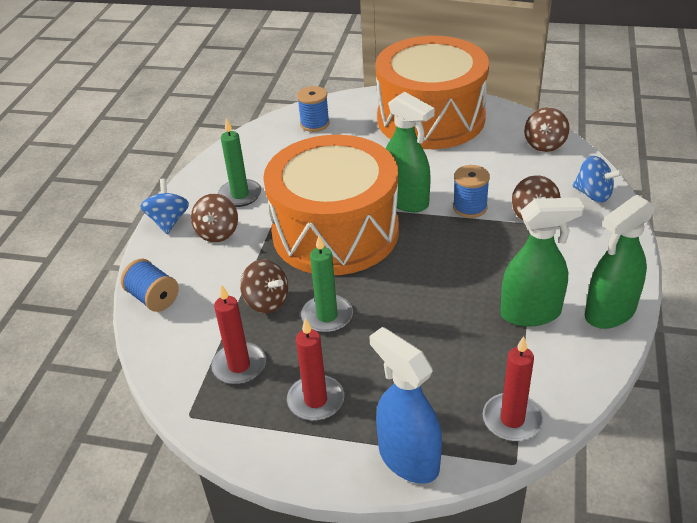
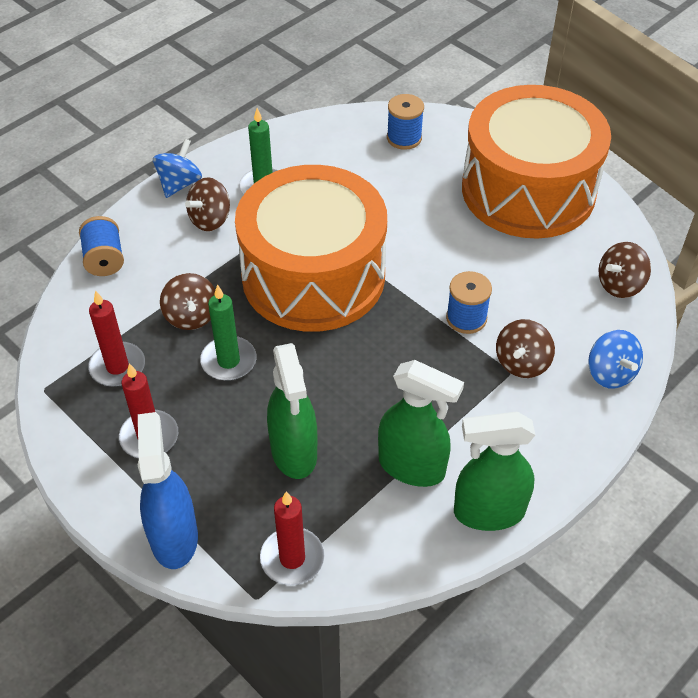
camera: 30 degrees right, 10 degrees up
(406, 201) = (411, 277): green spray bottle -> green spray bottle (294, 452)

